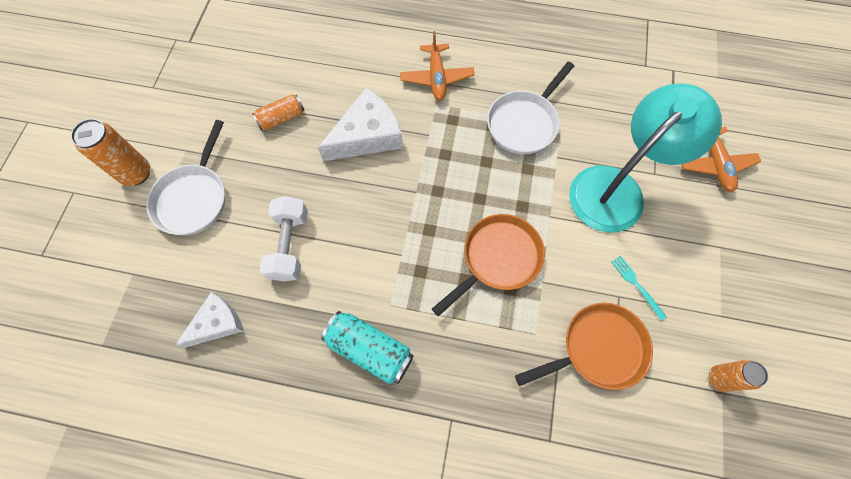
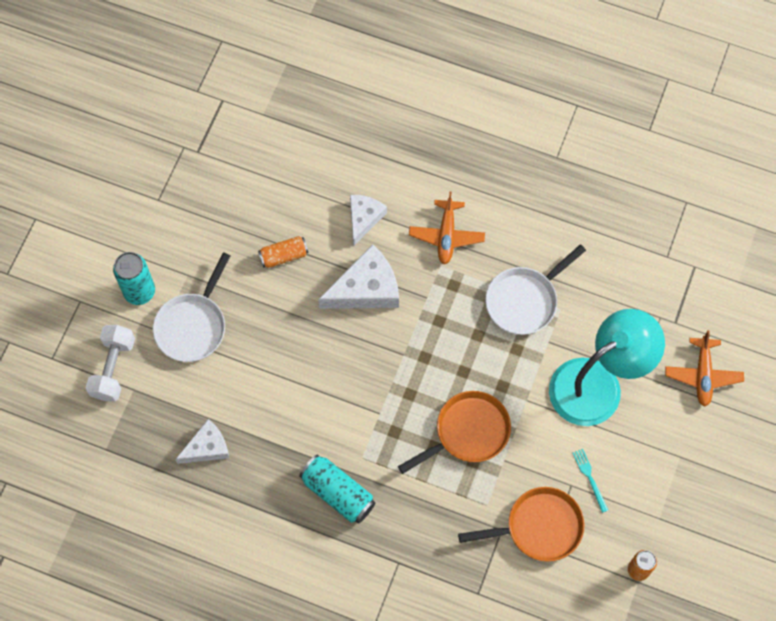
camera: 10 degrees right, 0 degrees up
(136, 173) = (139, 292): orange can -> turquoise can
(290, 245) = (278, 387): white dumbbell -> white dumbbell (113, 368)
(355, 74) = (364, 218): none -> white cheese

